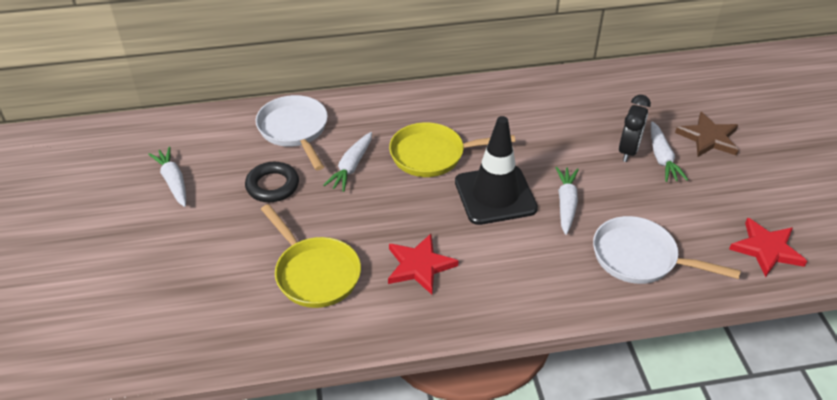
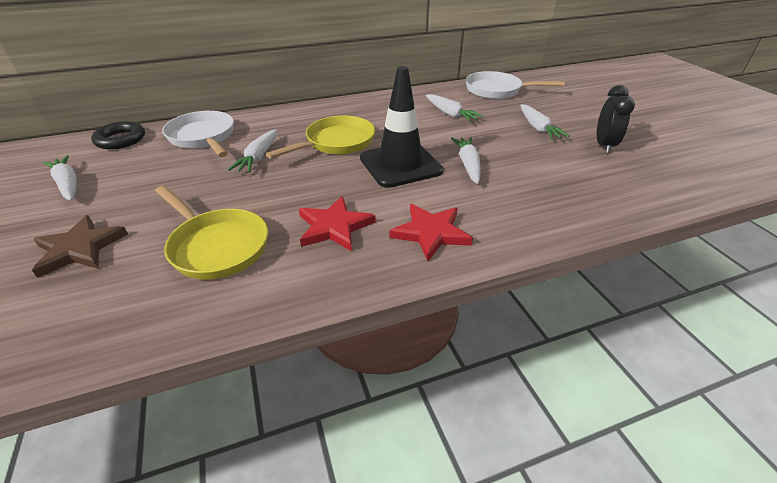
camera: 10 degrees left, 5 degrees down
(272, 186) = (176, 178): black ring -> black ring (121, 140)
(433, 155) = (336, 143): yellow pan -> yellow pan turned 150 degrees clockwise
(567, 123) = (450, 114): none -> white carrot
(628, 150) = (508, 126): black clock -> black clock (604, 145)
(640, 258) = (553, 197): white pan -> white pan (497, 90)
(708, 138) = (569, 113): brown star -> brown star (80, 248)
(766, 249) = (661, 178): red star -> red star (431, 233)

